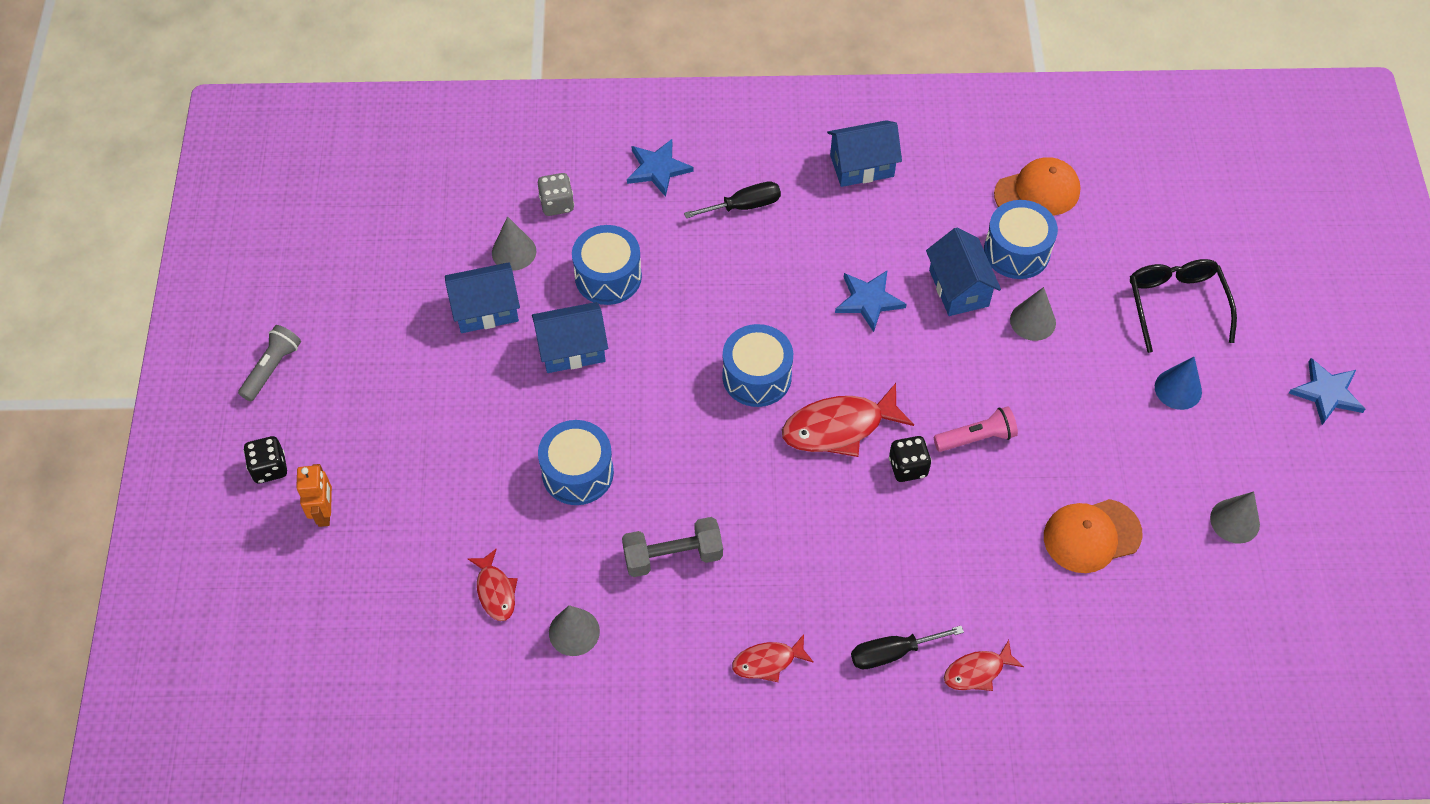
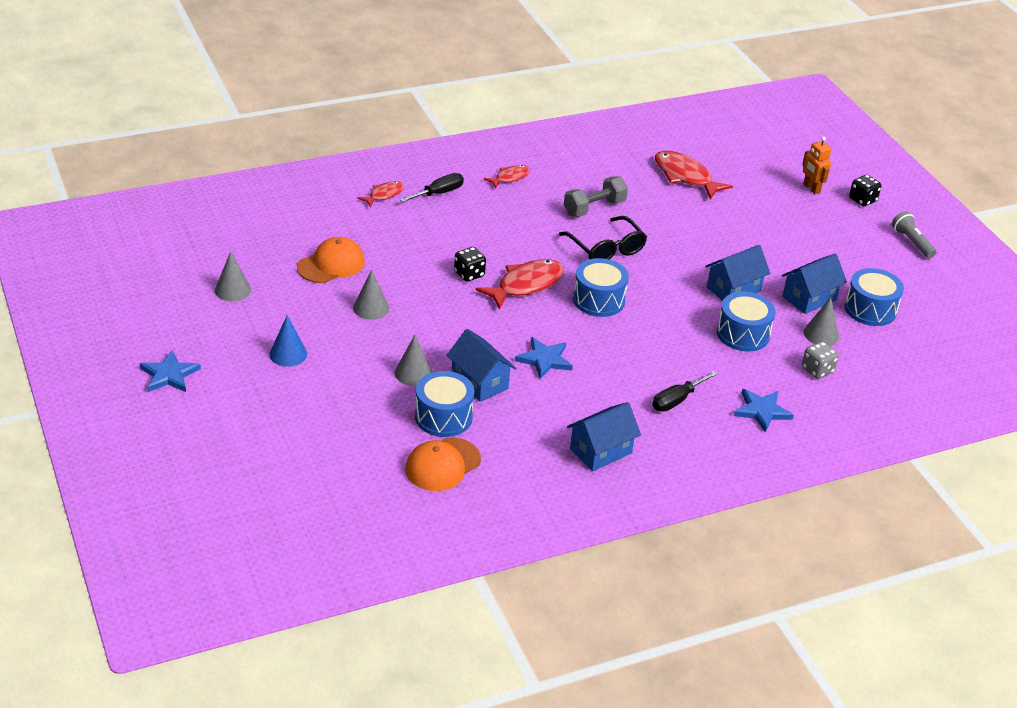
camera: 155 degrees right, 20 degrees down
(272, 368) = (912, 242): grey flashlight -> grey flashlight turned 150 degrees clockwise
(495, 591) = (685, 176): red fish -> red fish, size x1.75
(574, 632) = (628, 170): grey cone -> grey cone (371, 308)
(577, 473) = (679, 232): blue drum -> blue drum (870, 309)
(976, 438) = (428, 298): pink flashlight -> none
(1176, 304) = (301, 408): black glasses -> black glasses (606, 248)

